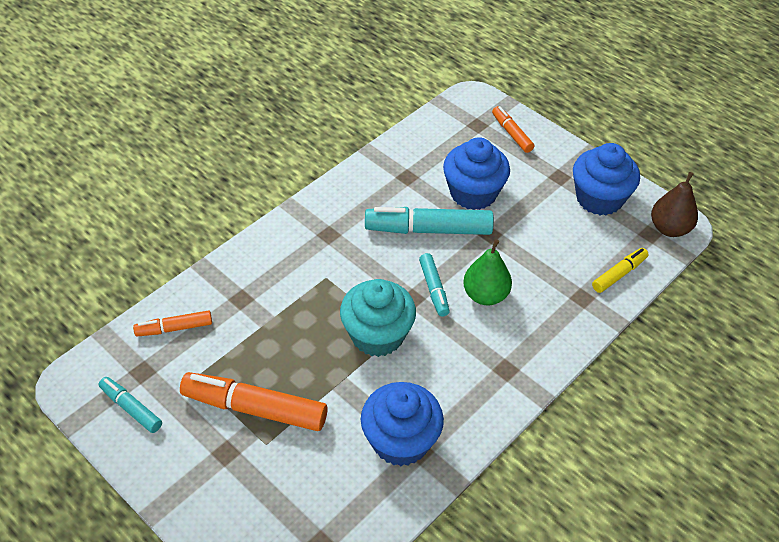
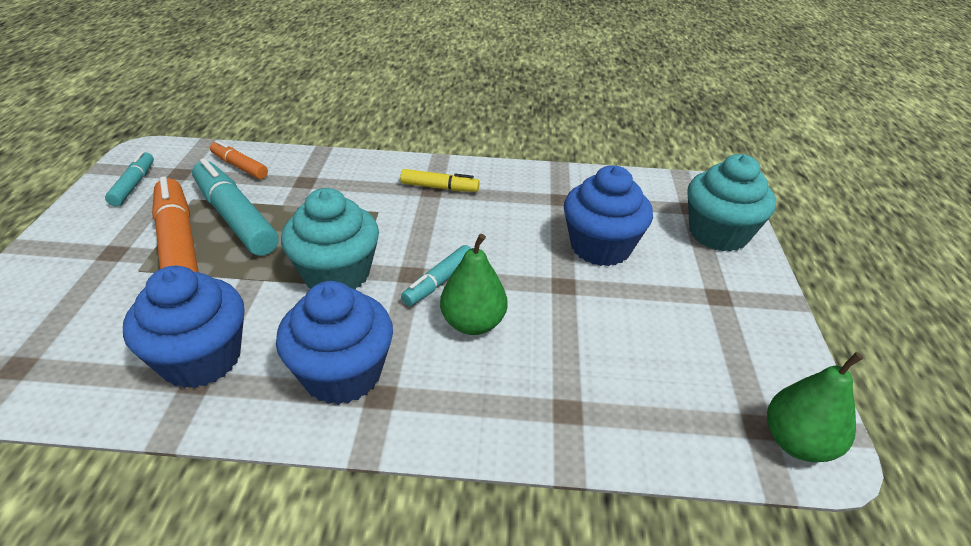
camera: 50 degrees right, 10 degrees down
(428, 229) = (512, 241): turquoise marker -> turquoise marker (235, 218)
(511, 133) = (718, 233): orange marker -> turquoise cupcake
(599, 198) = (739, 345): blue cupcake -> blue cupcake (342, 374)
(619, 274) = (650, 428): yellow marker -> yellow marker (439, 187)
(669, 228) = (797, 443): brown pear -> green pear

